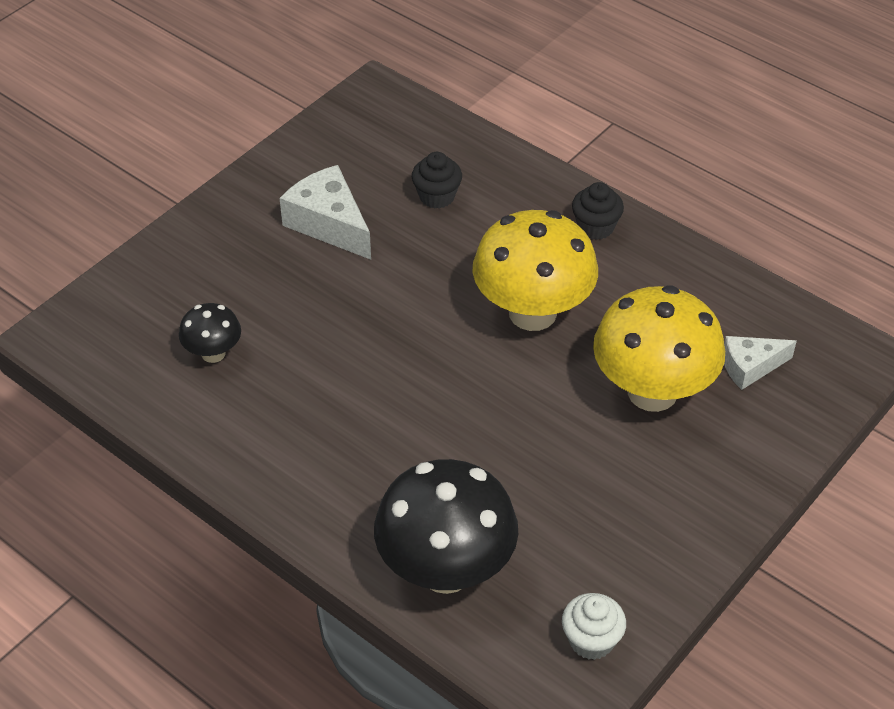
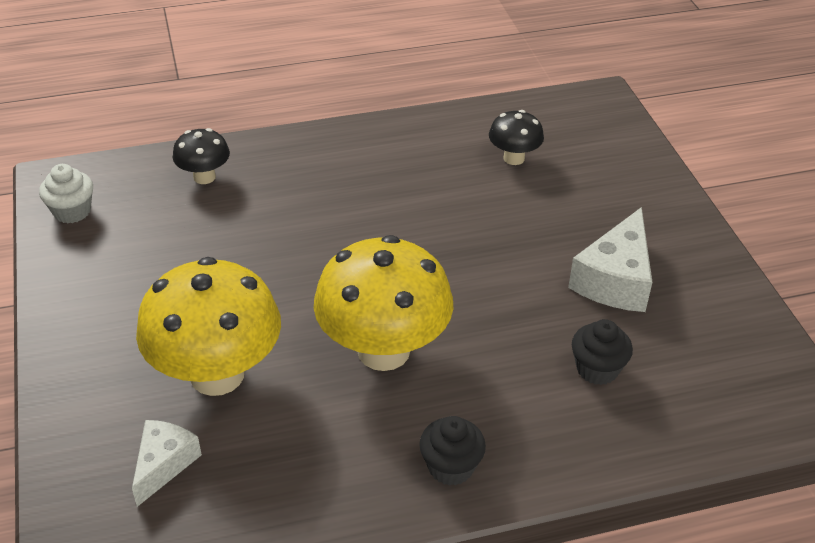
camera: 125 degrees right, 5 degrees down
(329, 224) = (615, 279): white cheese -> white cheese turned 120 degrees clockwise
(446, 570) = (204, 177): black mushroom -> black mushroom, size x0.49

